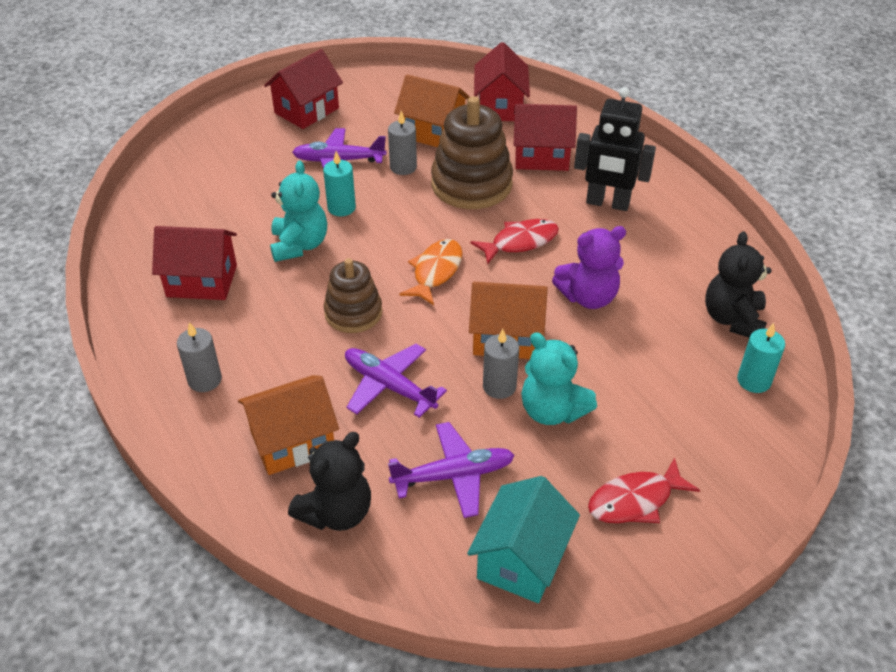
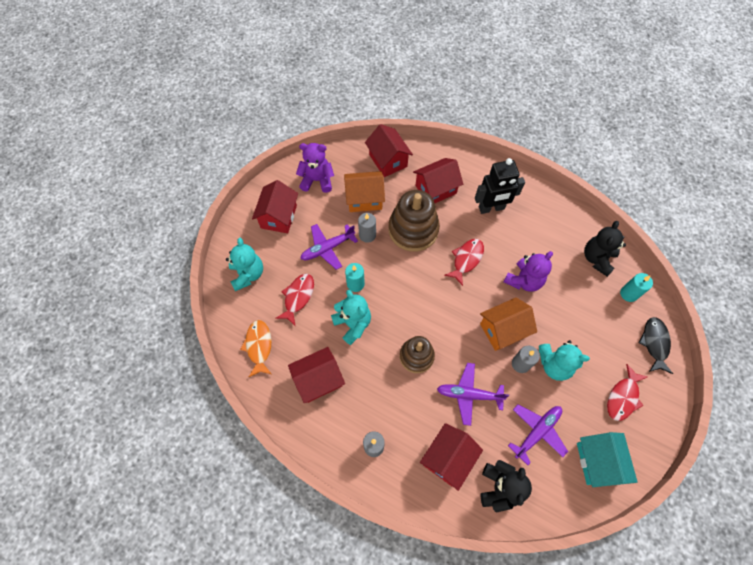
camera: 30 degrees left, 20 degrees up
(217, 148) = (248, 274): none -> turquoise teddy bear
(256, 192) = (298, 297): none -> red fish
(293, 441) = (448, 458): orange house -> red house
(388, 94) = (317, 180): none -> purple teddy bear
(435, 272) = (438, 304): orange fish -> orange fish (259, 346)
(733, 319) = (597, 259): black teddy bear -> black teddy bear turned 45 degrees clockwise
(750, 459) = (654, 343): none -> black fish

